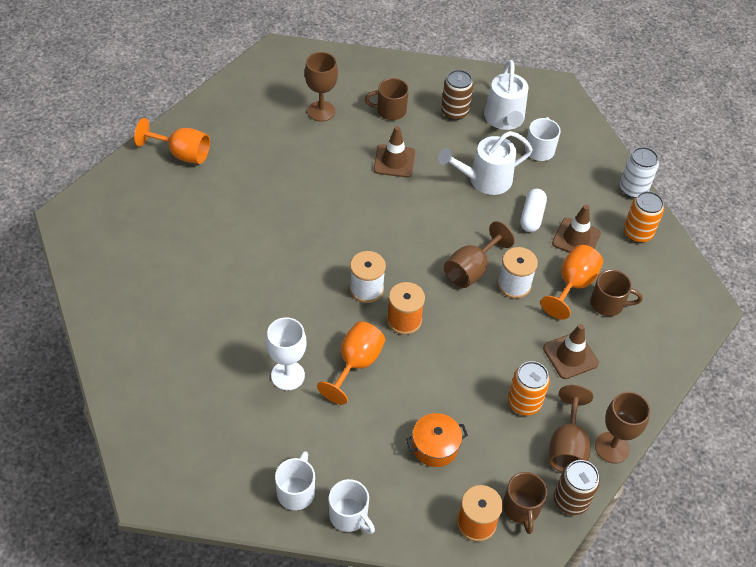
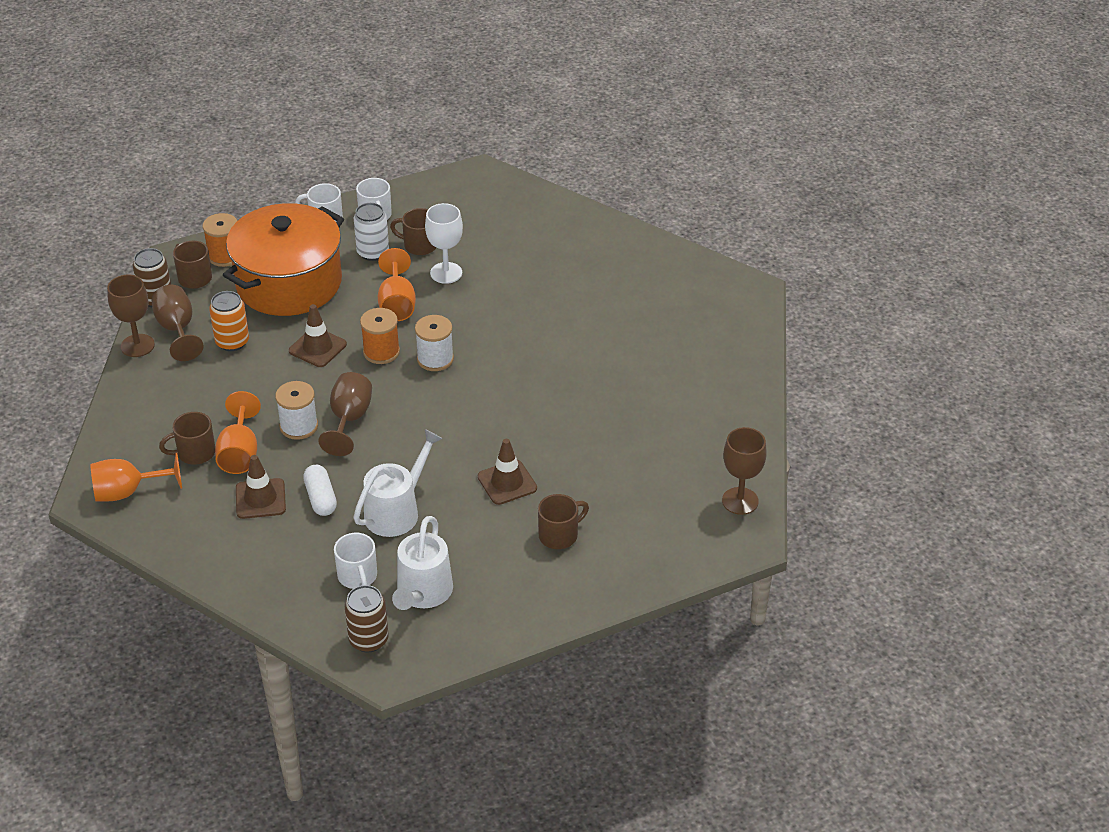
camera: 150 degrees right, 10 degrees down
(182, 154) = (720, 384): orange goblet -> orange goblet (128, 492)
(285, 424) = (419, 245): none -> brown mug
(321, 111) = (632, 495): brown goblet -> brown goblet (740, 501)
(435, 446) = (289, 283): orange pot -> orange pot, size x2.46
(454, 112) = (487, 572): brown can -> brown can (368, 640)
(504, 119) = (422, 593): white watering can -> white watering can turned 135 degrees counterclockwise
(570, 356) = (209, 394): brown traffic cone -> brown traffic cone (317, 348)
(633, 189) = (223, 584): white can -> white can (373, 252)
(637, 233) = (196, 536): orange can -> none

